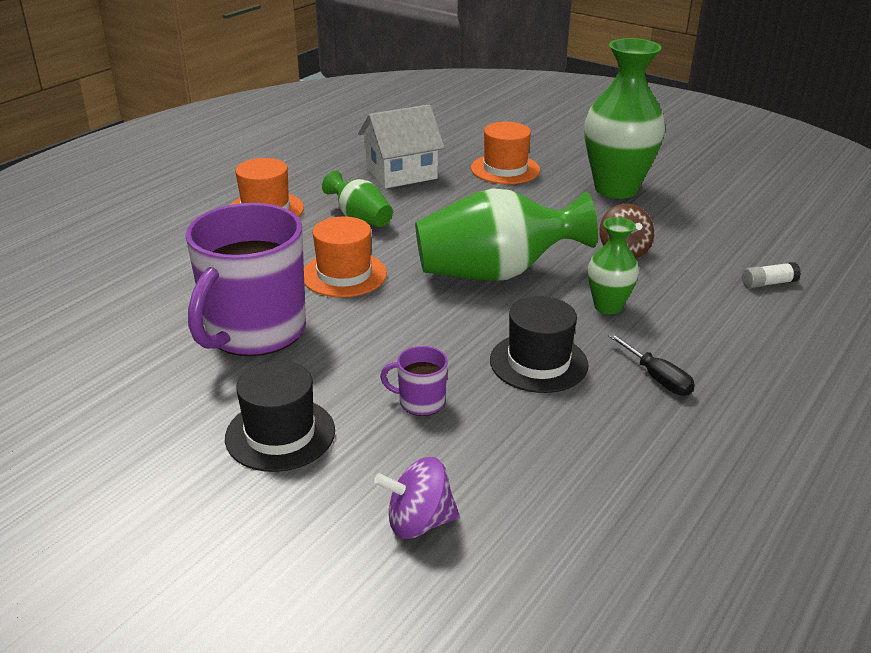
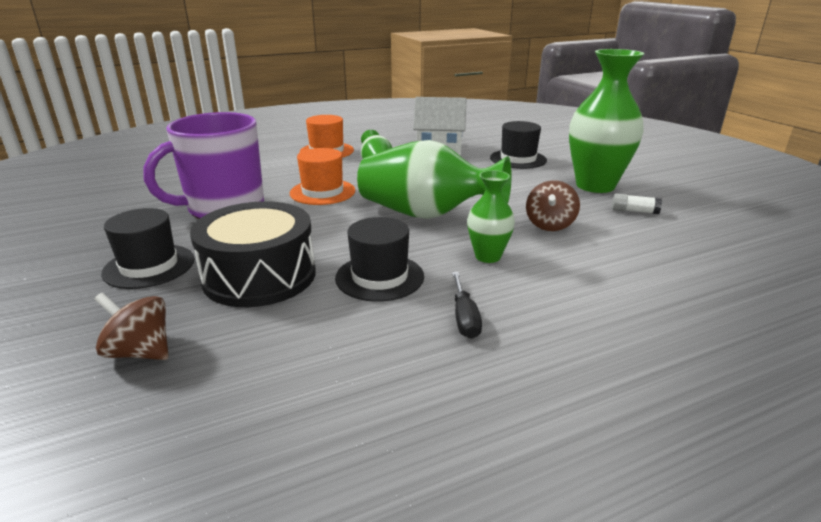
camera: 30 degrees right, 5 degrees down
(419, 522) = (140, 352): purple spinning top -> brown spinning top
(420, 402) = (259, 276): purple mug -> black drum
(505, 169) = (518, 159): orange hat -> black hat
(768, 283) = (667, 278): white glue stick -> white glue stick (634, 211)

